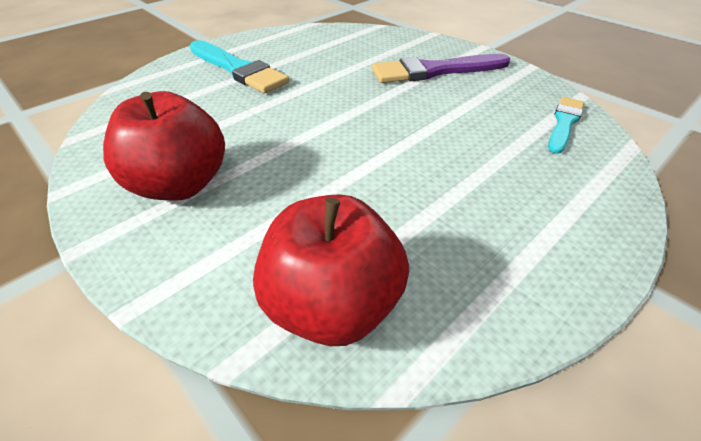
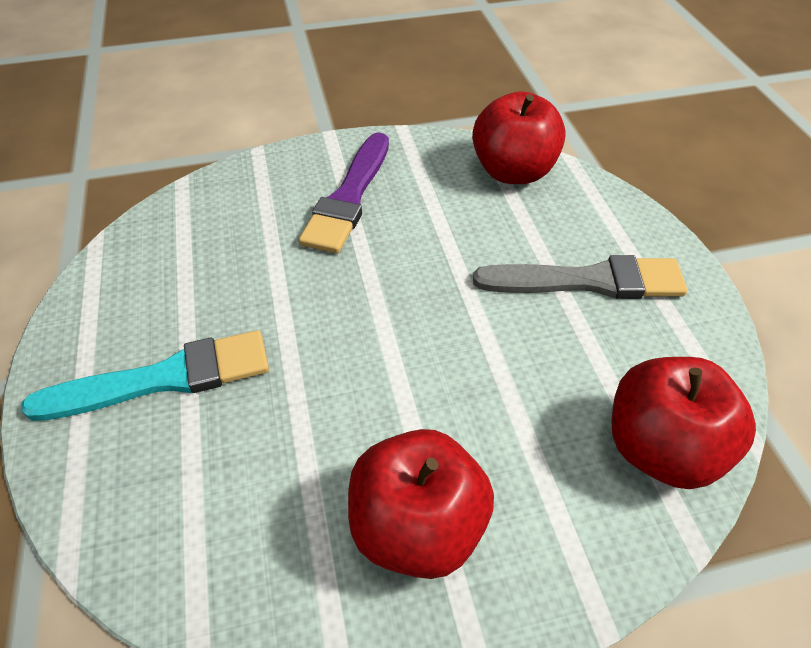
camera: 60 degrees left, 5 degrees up
(491, 200) = (588, 281): none -> grey brush
(564, 123) = (513, 172): turquoise brush -> red apple

